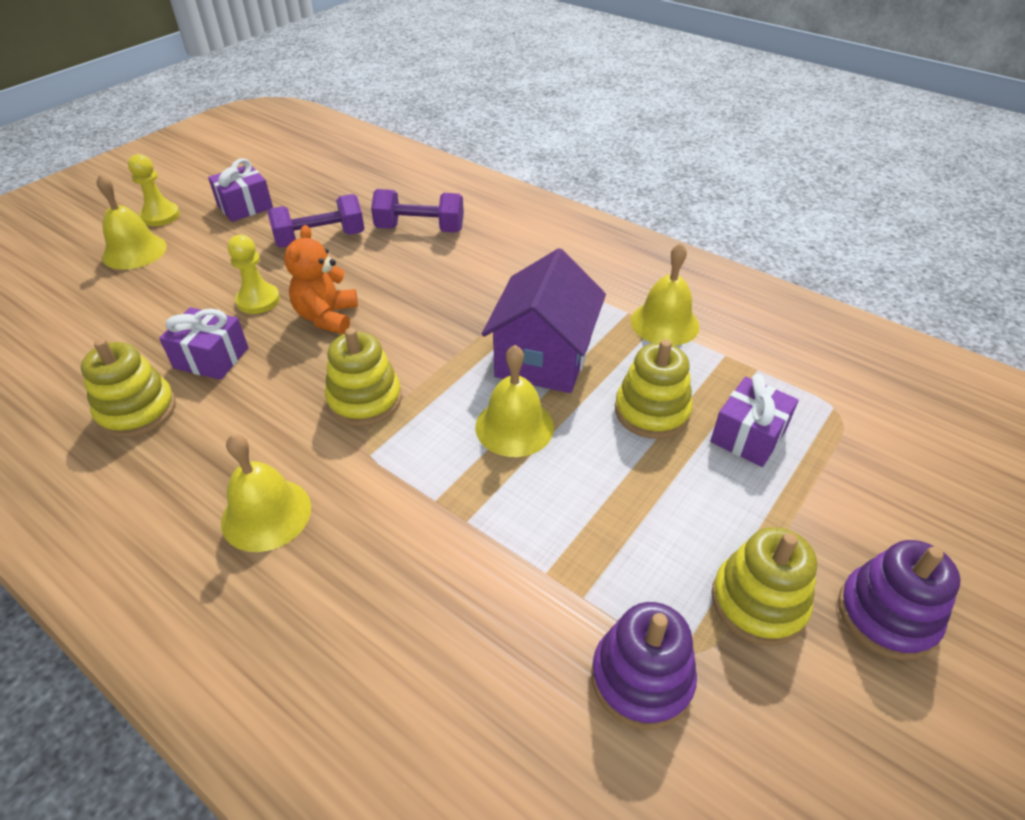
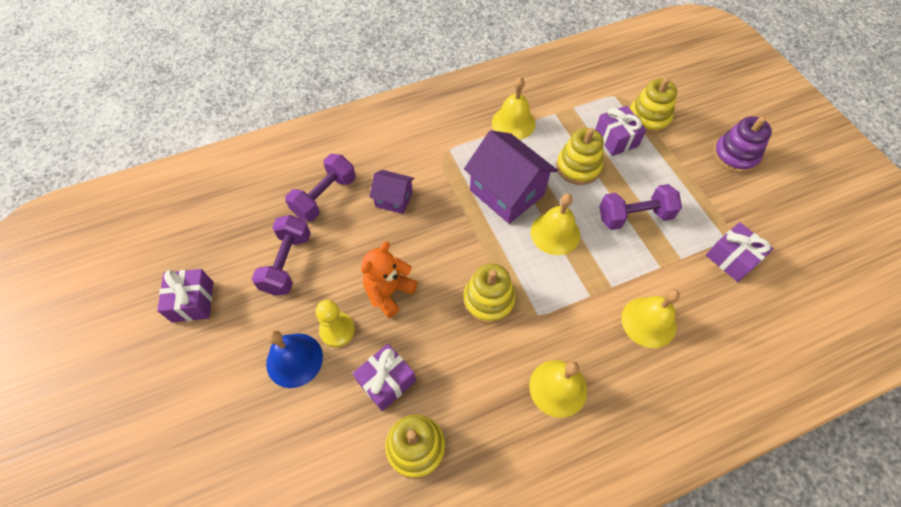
camera: 60 degrees left, 15 degrees up
(134, 251) = (194, 407): yellow bell -> yellow bell (648, 322)
(160, 216) = (150, 373): yellow pawn -> none
(210, 287) = (294, 360): none -> blue bell
(327, 317) = (389, 292): orange teddy bear -> orange teddy bear turned 90 degrees clockwise
(455, 274) = (394, 199): none -> purple house
(617, 506) = (634, 216): none -> purple dumbbell
(641, 678) = (731, 258): purple stacking toy -> purple gift
(758, 602) = (711, 194): yellow stacking toy -> yellow stacking toy (648, 118)

